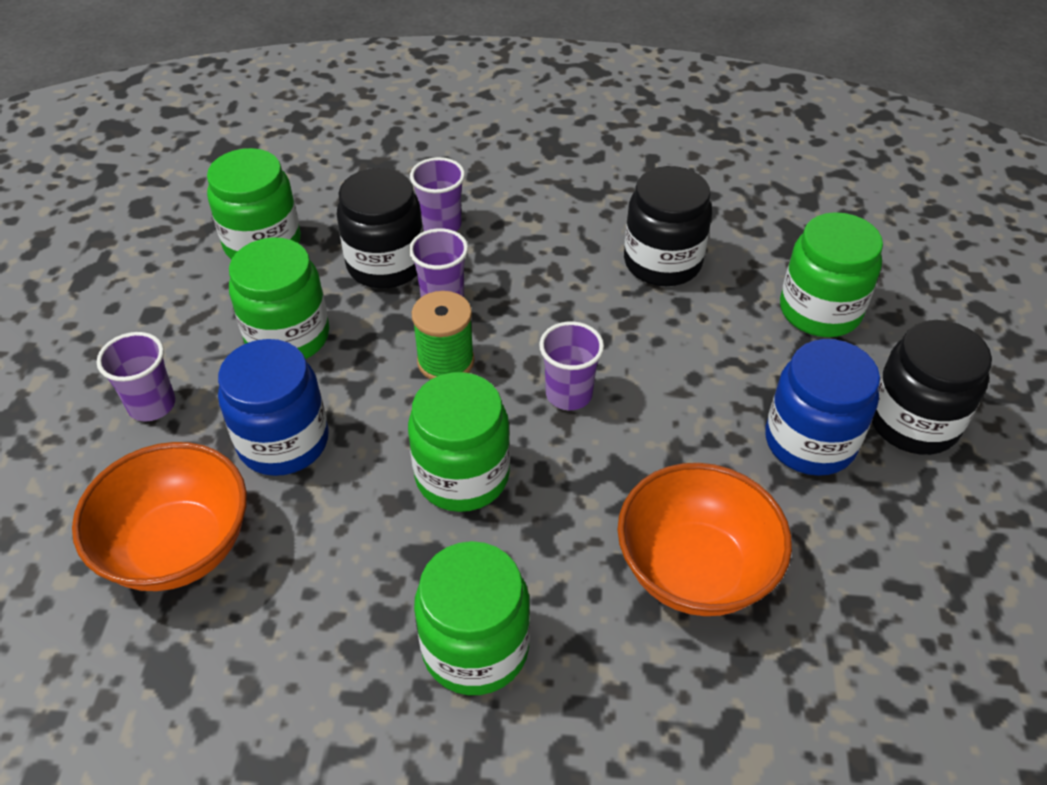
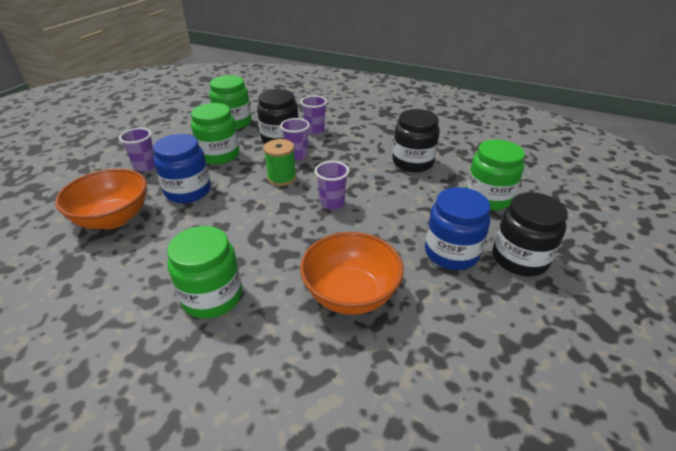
camera: 20 degrees right, 10 degrees down
(462, 475) = (258, 223): green jar -> none

